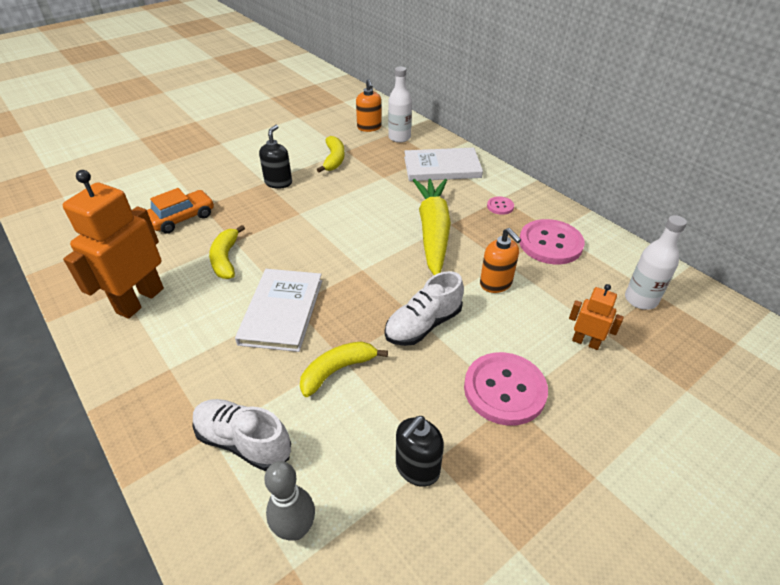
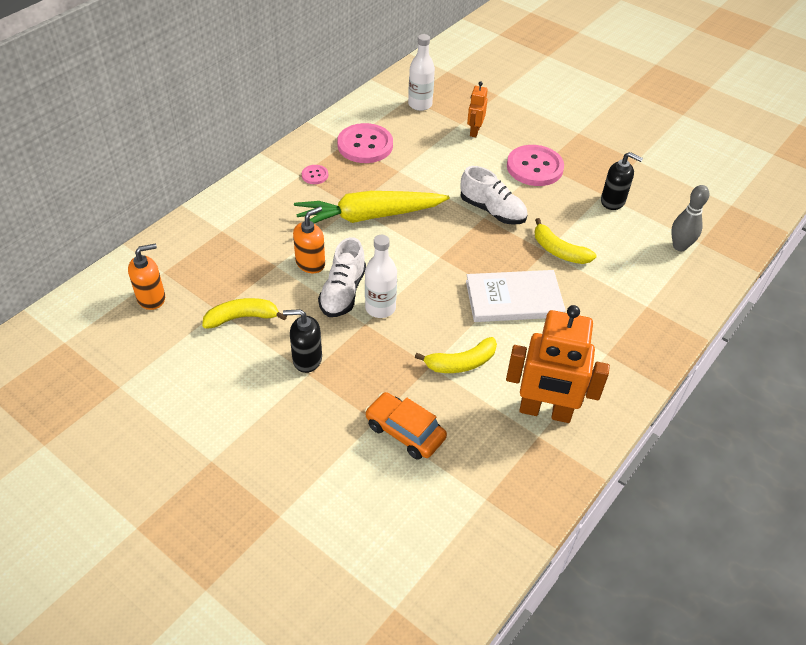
camera: 105 degrees left, 5 degrees up
(243, 442) = (641, 286): white shoe -> white shoe (343, 292)
(399, 138) = (178, 264): white bottle -> white bottle (380, 308)
(442, 167) = (247, 220): white book -> none
(496, 283) = (429, 174): orange soap dispenser -> orange soap dispenser (310, 263)

